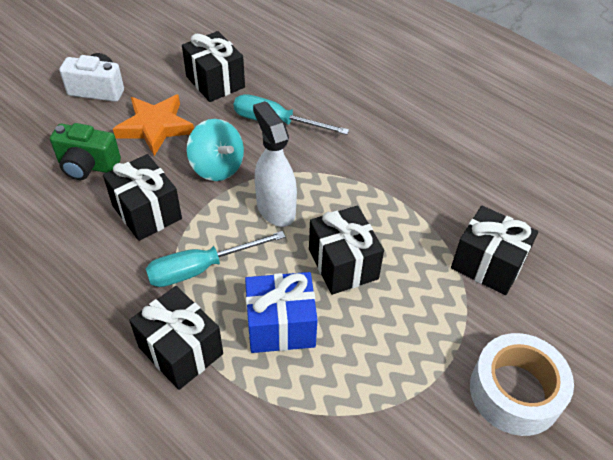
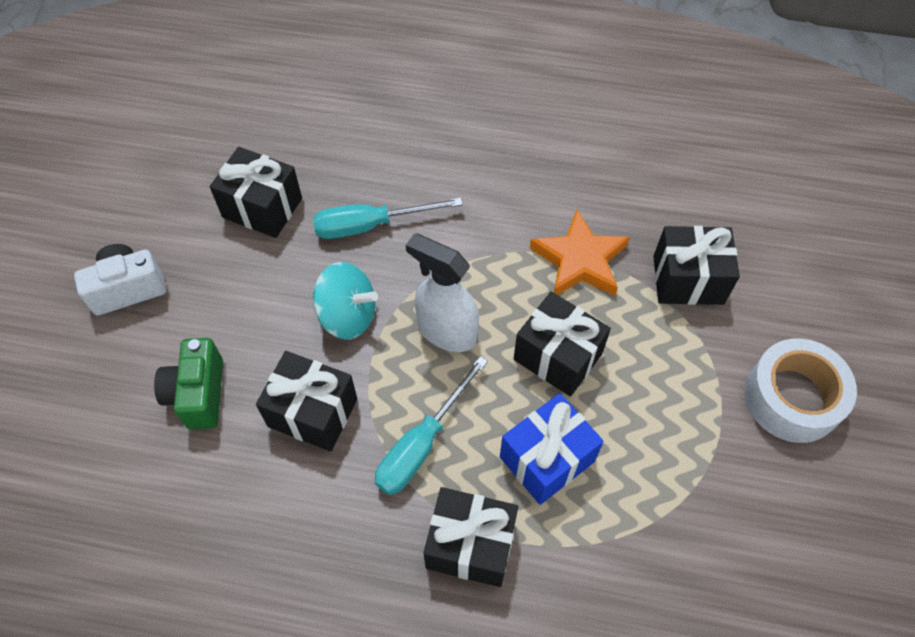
camera: 30 degrees left, 10 degrees up
(88, 166) = (198, 394): green camera -> green camera turned 105 degrees clockwise
(155, 127) = (238, 302): orange star -> orange star (579, 260)

